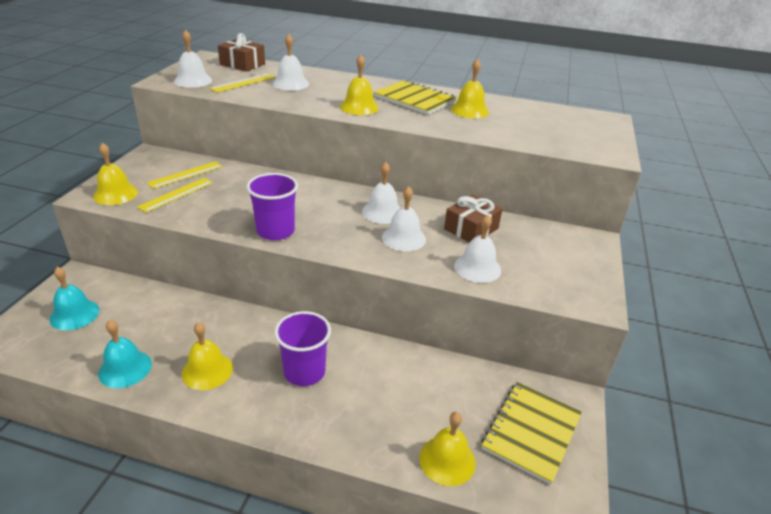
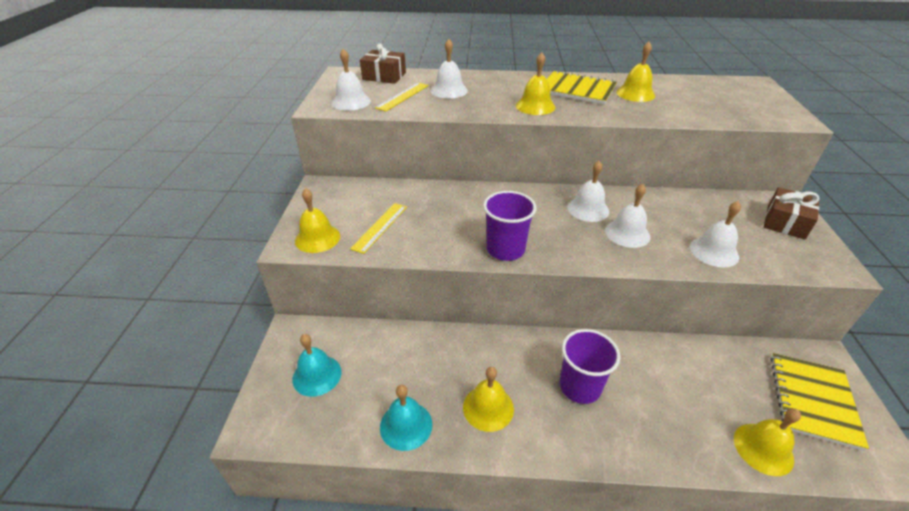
camera: 10 degrees left, 5 degrees up
(185, 175) = (373, 203): yellow ruler -> none
(471, 229) = (678, 211): brown gift -> brown gift (785, 222)

